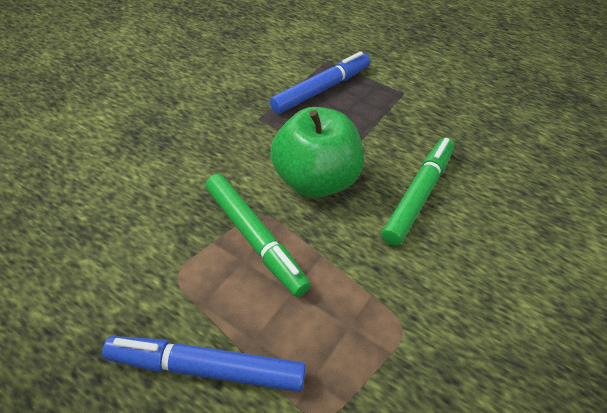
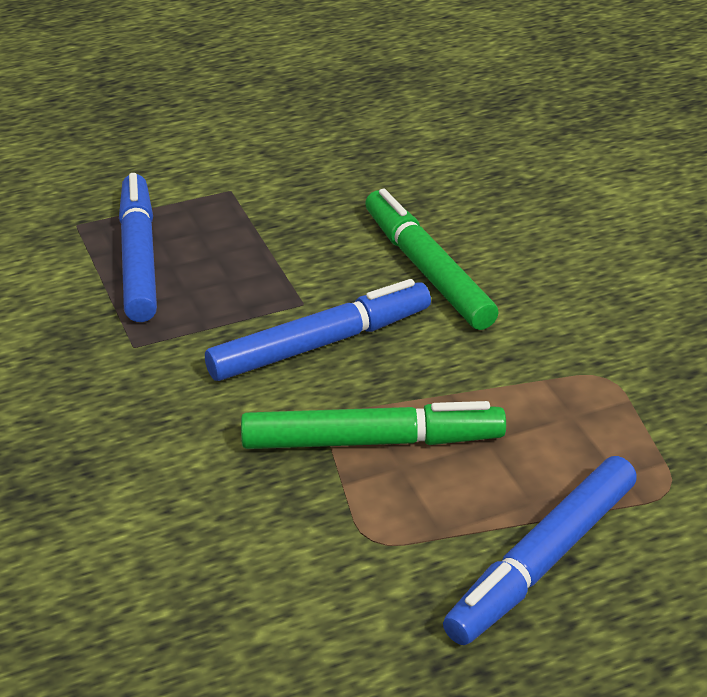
camera: 55 degrees left, 10 degrees down
(316, 181) = (320, 344): green apple -> blue marker

